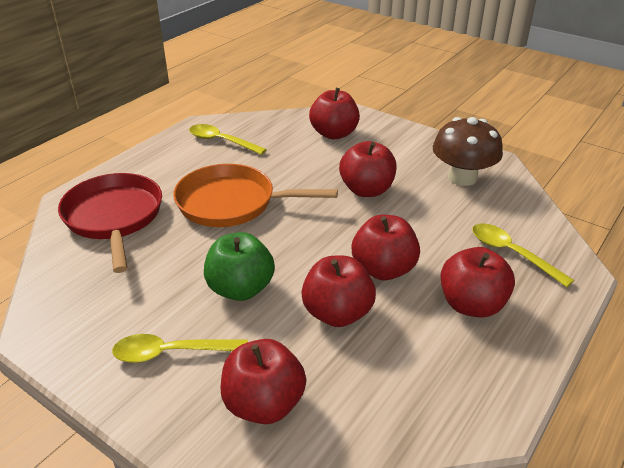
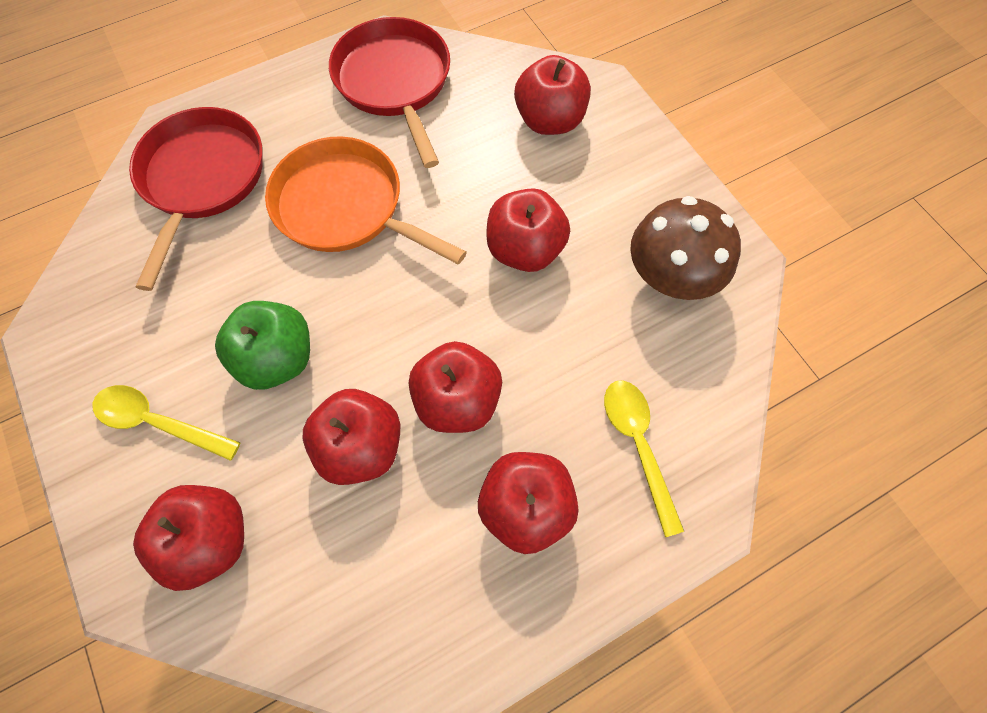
camera: 25 degrees right, 30 degrees up
(221, 141) = (395, 83): yellow spoon -> red pan

